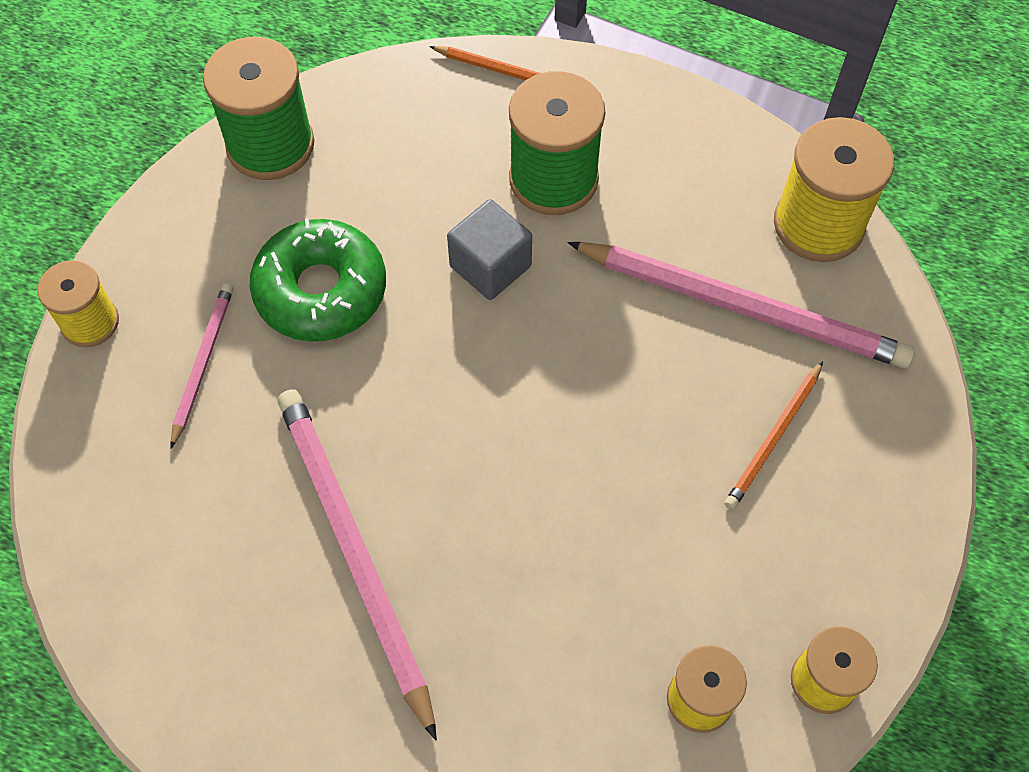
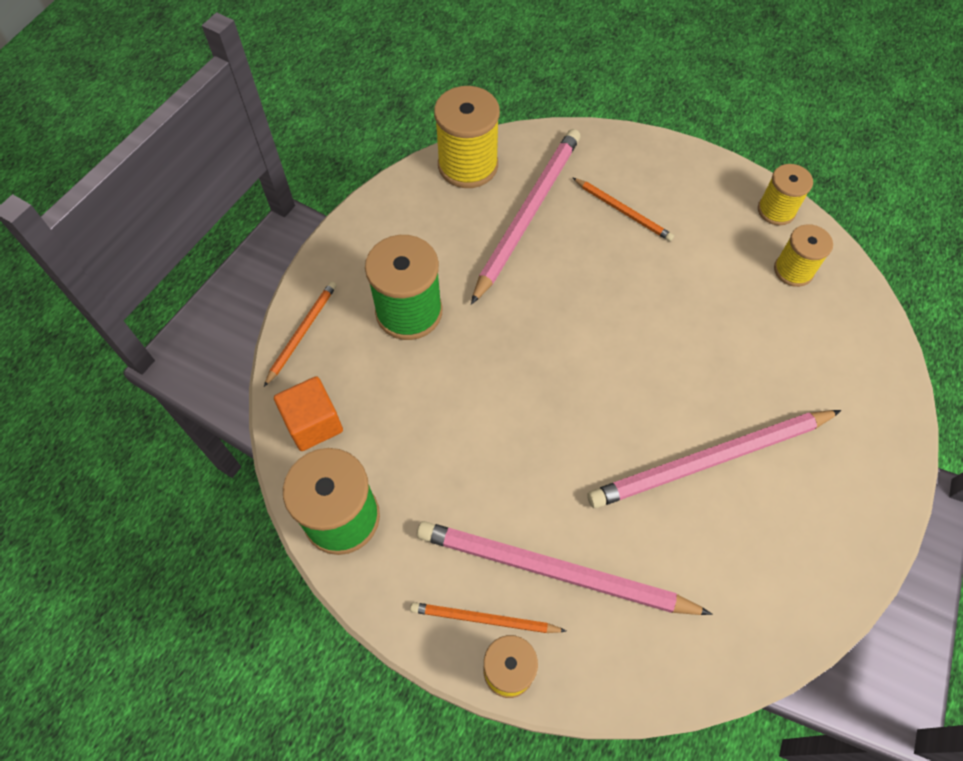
camera: 85 degrees left, 0 degrees up
(149, 294) = (484, 619): none -> orange pencil
(203, 363) = (553, 571): pink pencil -> pink pencil, size x1.96
(321, 291) = (492, 478): green donut -> none
(386, 102) = (313, 423): none -> orange cube
(490, 266) = (481, 358): grey cube -> none

